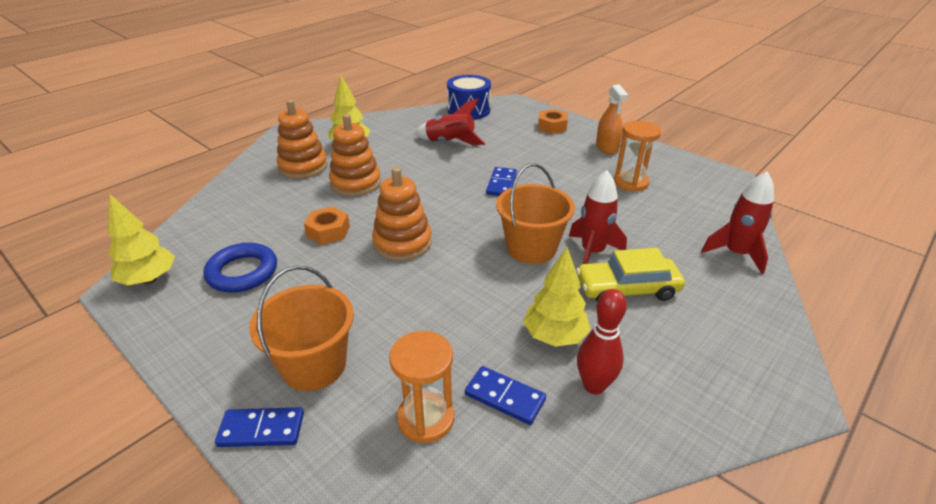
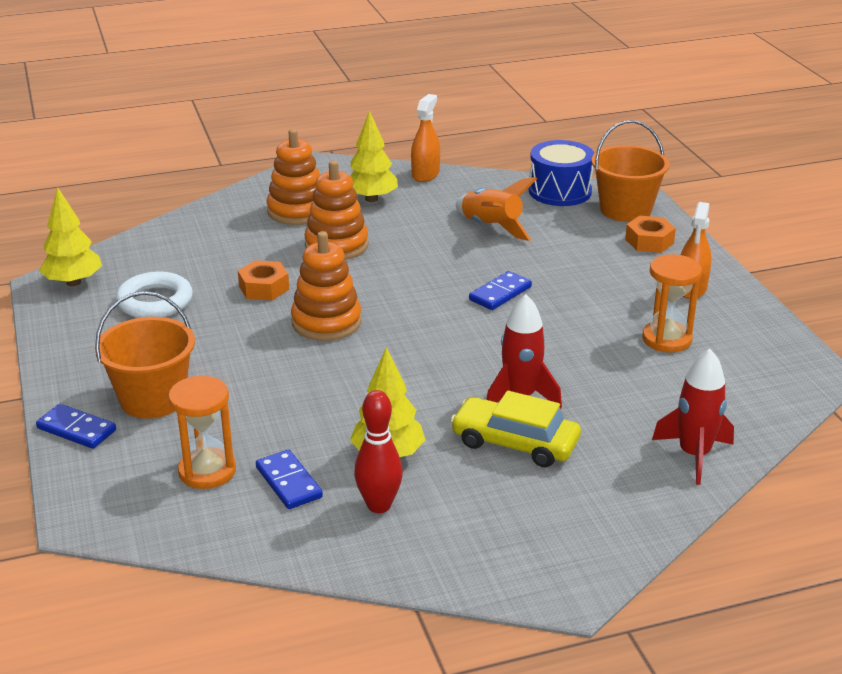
camera: 30 degrees right, 5 degrees down
(242, 272) = (155, 301): blue ring -> white ring
(372, 120) = (425, 174): none -> orange spray bottle
(450, 142) = (491, 227): red rocket -> orange rocket
(531, 248) = (456, 370): orange bucket -> orange bucket (625, 210)

